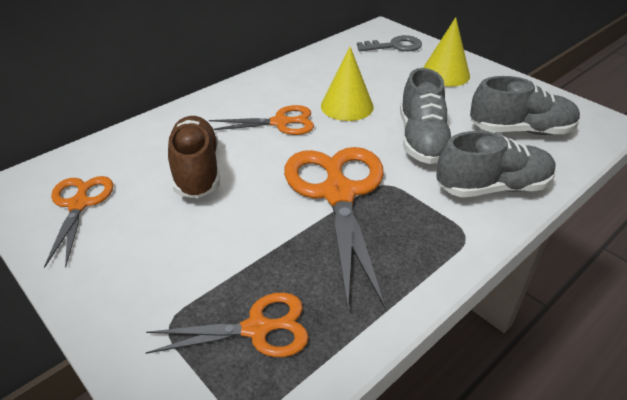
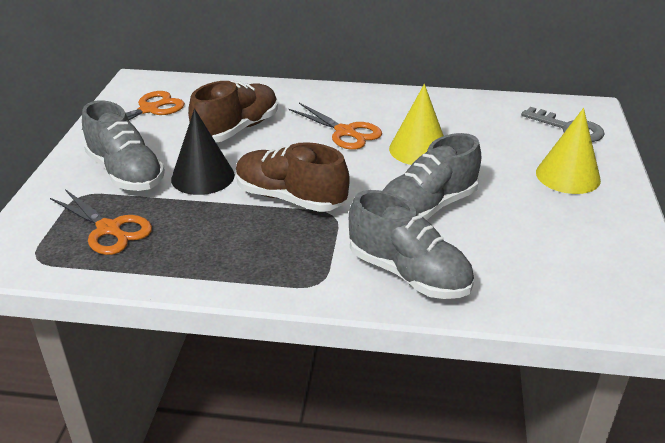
camera: 50 degrees right, 5 degrees down
(245, 225) = (203, 177): none -> black cone
(338, 193) = (290, 198): orange scissors -> brown shoe
(520, 130) = (536, 258): grey shoe -> grey shoe (126, 173)

